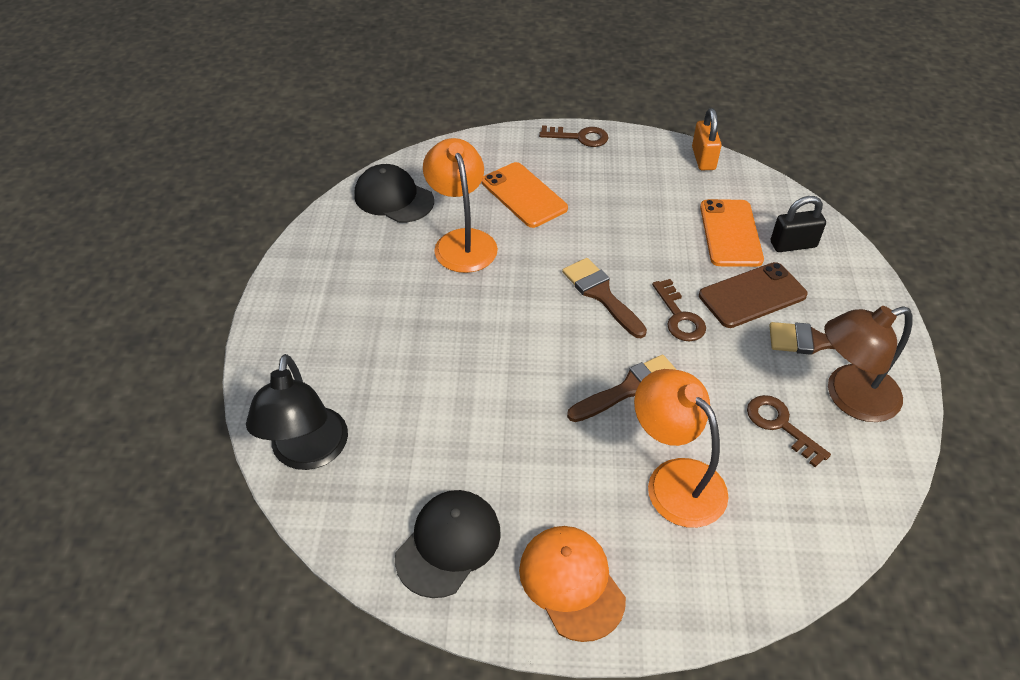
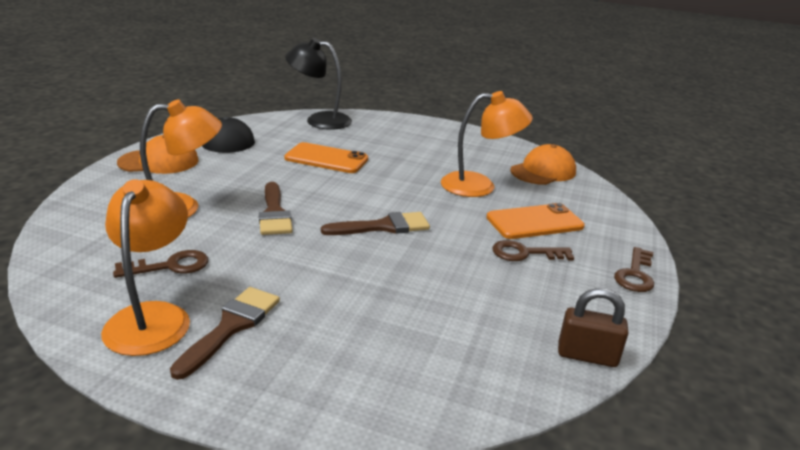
camera: 105 degrees right, 20 degrees down
(393, 198) = (543, 171): black cap -> orange cap
(679, 316) = (330, 255): brown key -> brown key (525, 253)
(703, 158) = (587, 355): orange padlock -> brown padlock
(730, 233) = (431, 327): orange phone -> orange phone (326, 159)
(752, 295) = (327, 307): brown phone -> none
(793, 245) = (388, 370): black padlock -> none
(849, 397) = (152, 317): brown lamp -> orange lamp

